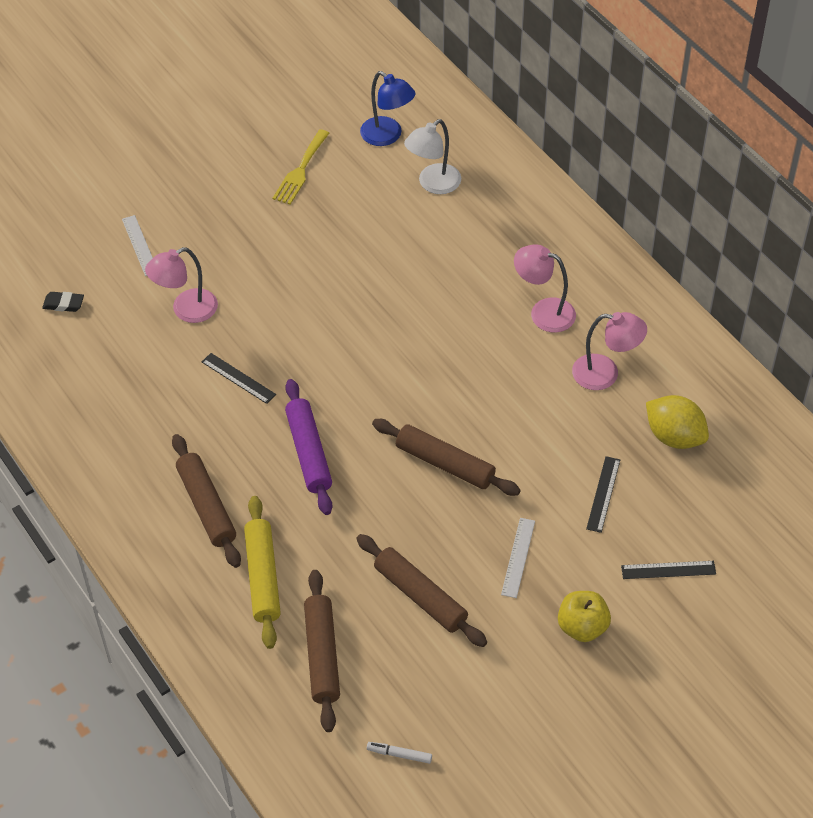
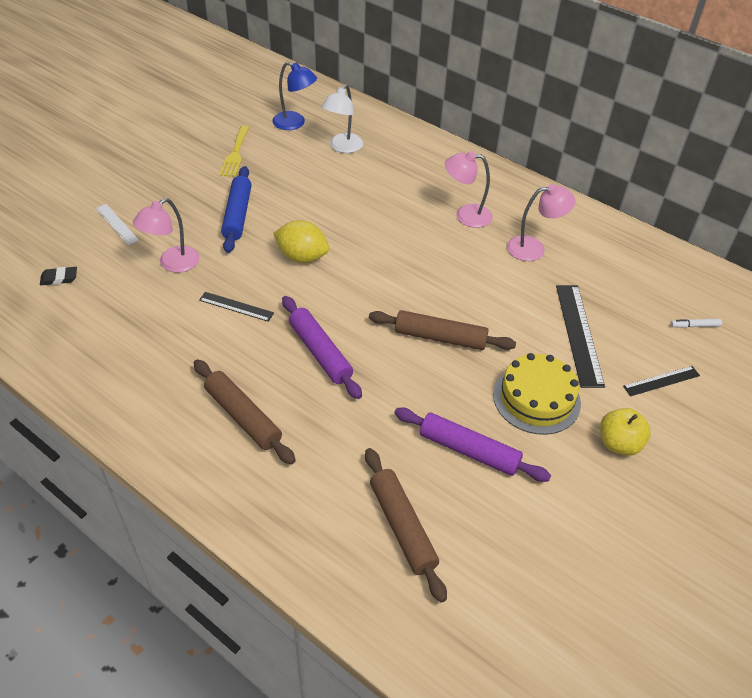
camera: 20 degrees left, 5 degrees down
(262, 577) = (318, 467): yellow rolling pin -> none
(276, 259) = (237, 215): none -> blue rolling pin
(399, 754) = (516, 605): white marker -> white marker (695, 326)
(420, 596) = (469, 450): brown rolling pin -> purple rolling pin
(518, 557) = (536, 398): white ruler -> yellow cake
(603, 494) = (578, 334): black ruler -> black ruler, size x1.76
(674, 436) = (609, 281): yellow lemon -> yellow lemon (302, 257)

